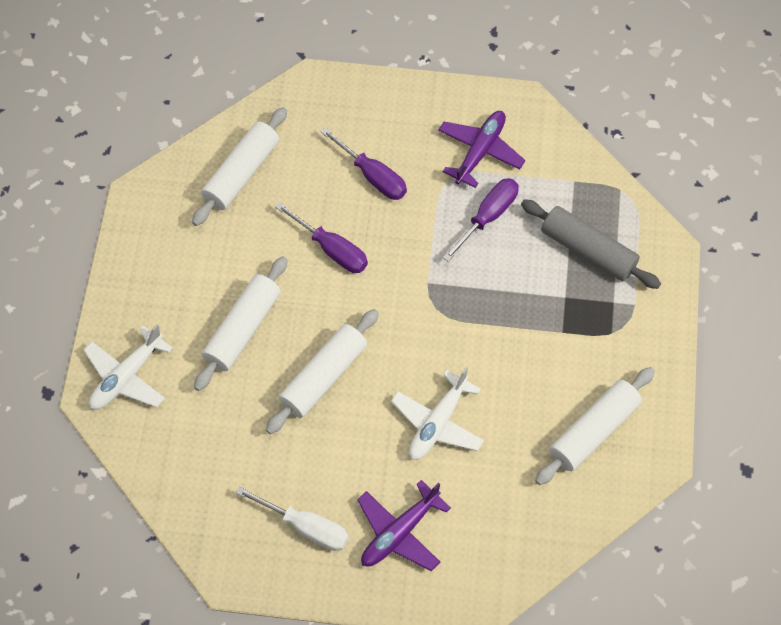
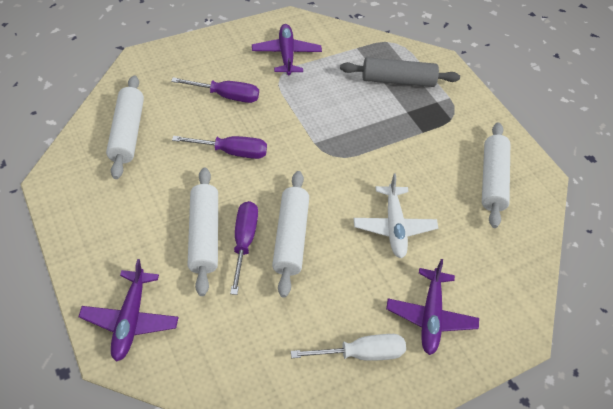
camera: 40 degrees left, 10 degrees down
(127, 376) = (130, 319): white plane -> purple plane
(487, 217) = (321, 88): purple screwdriver -> purple screwdriver (244, 242)

